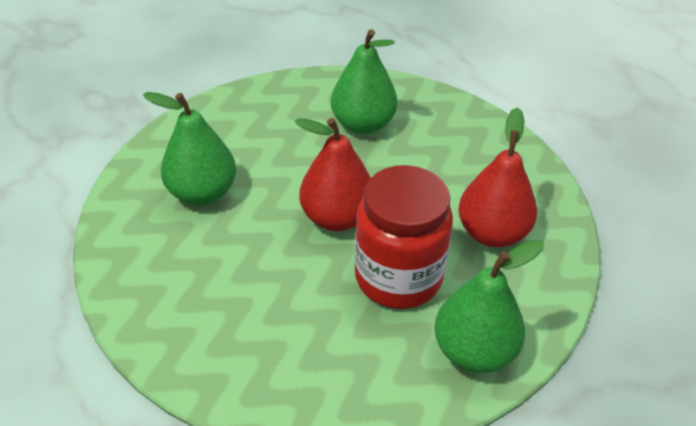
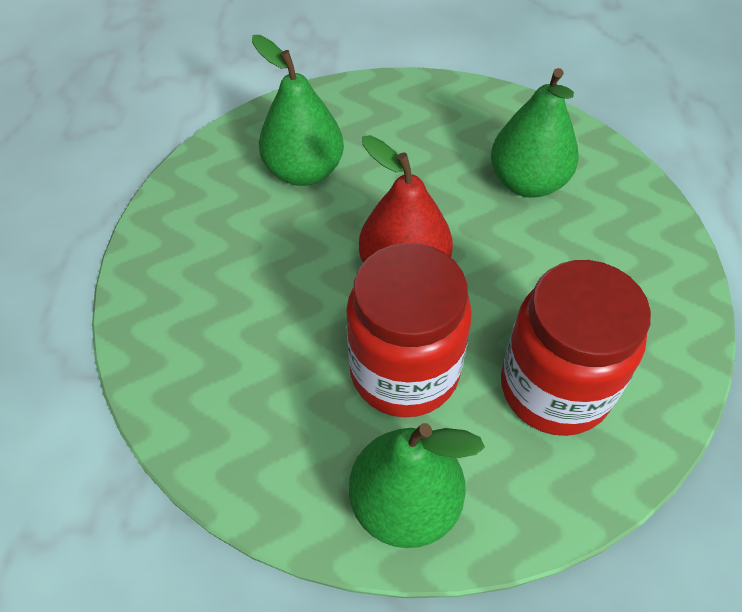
camera: 40 degrees right, 10 degrees up
(492, 233) = (554, 388): red pear -> red jar

